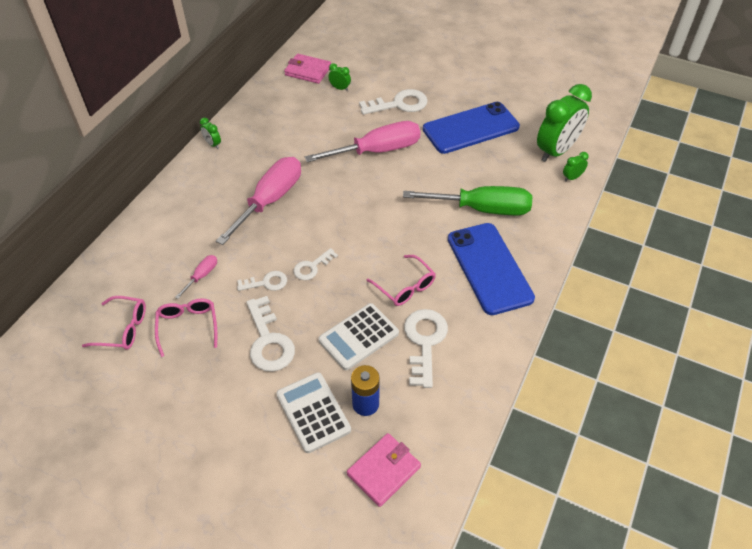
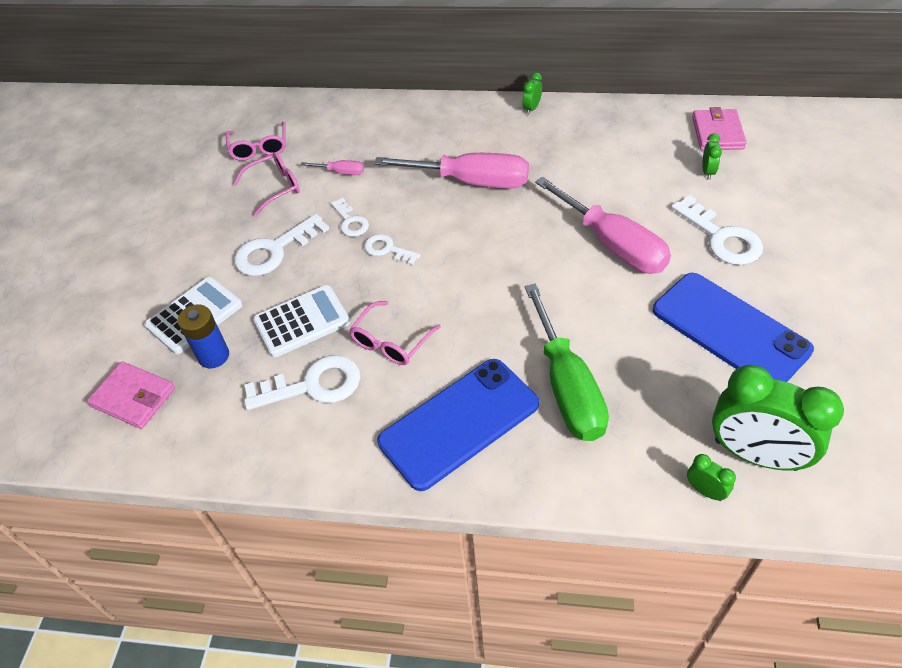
camera: 75 degrees right, 0 degrees up
(358, 337) = (302, 321): white calculator -> white calculator turned 120 degrees clockwise

